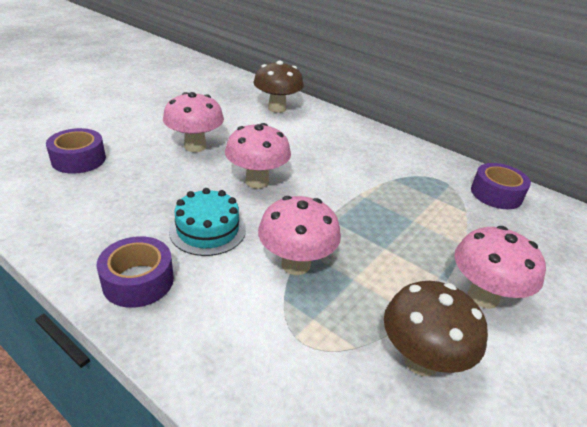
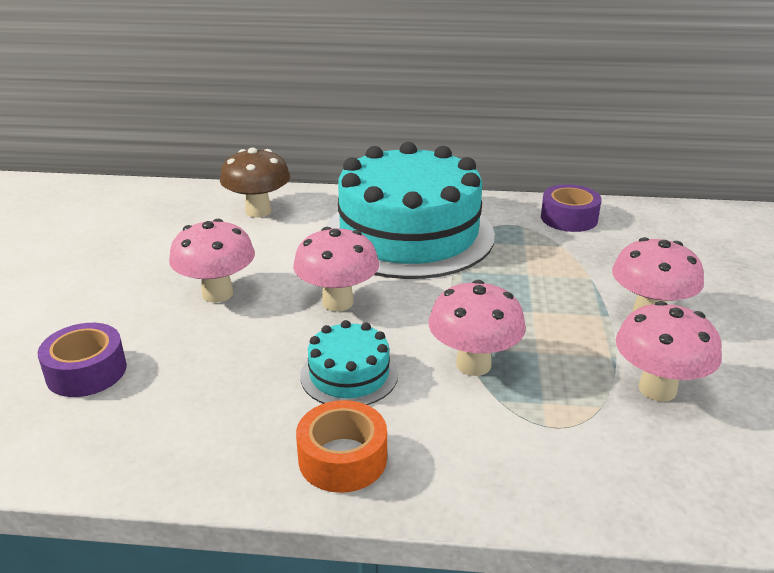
camera: 30 degrees left, 5 degrees down
(138, 281) = (342, 458): purple tape -> orange tape
(356, 158) = (409, 234): none -> turquoise cake
(421, 360) = (657, 389): brown mushroom -> pink mushroom

